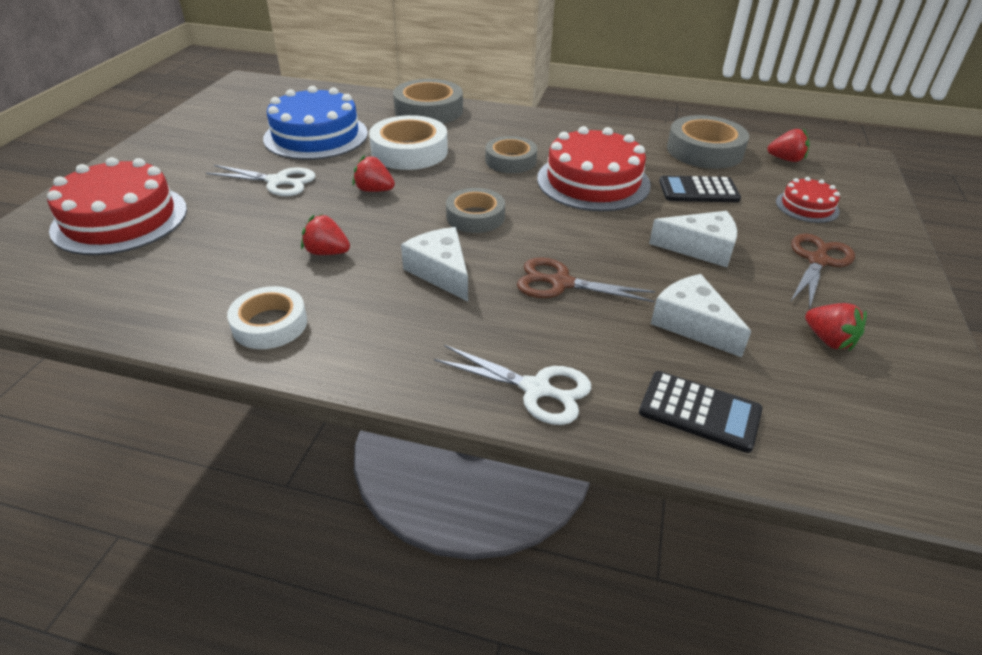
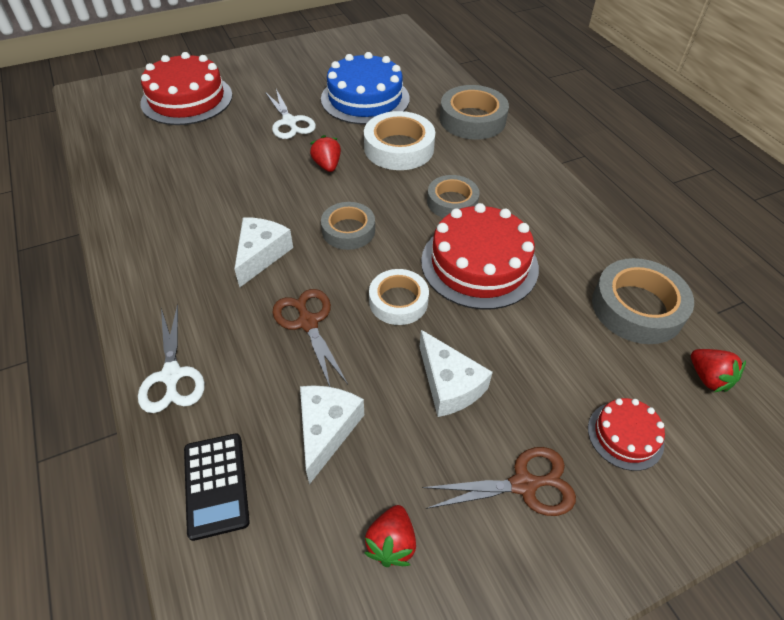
camera: 50 degrees right, 10 degrees up
(270, 324) = (140, 218): white tape -> white tape (398, 301)
(327, 252) = (232, 193): red strawberry -> none
(698, 190) = (551, 338): black calculator -> none

